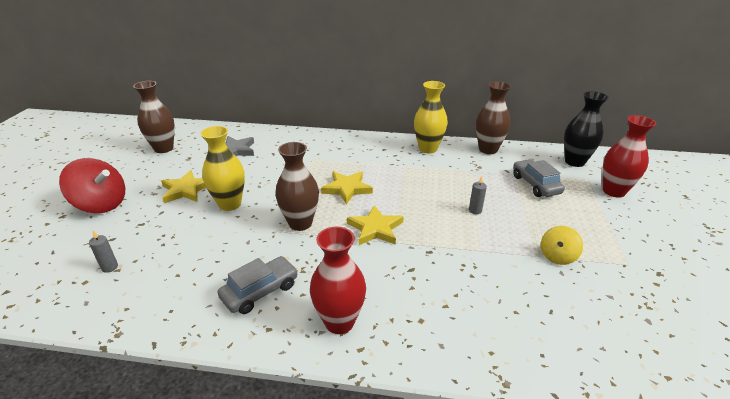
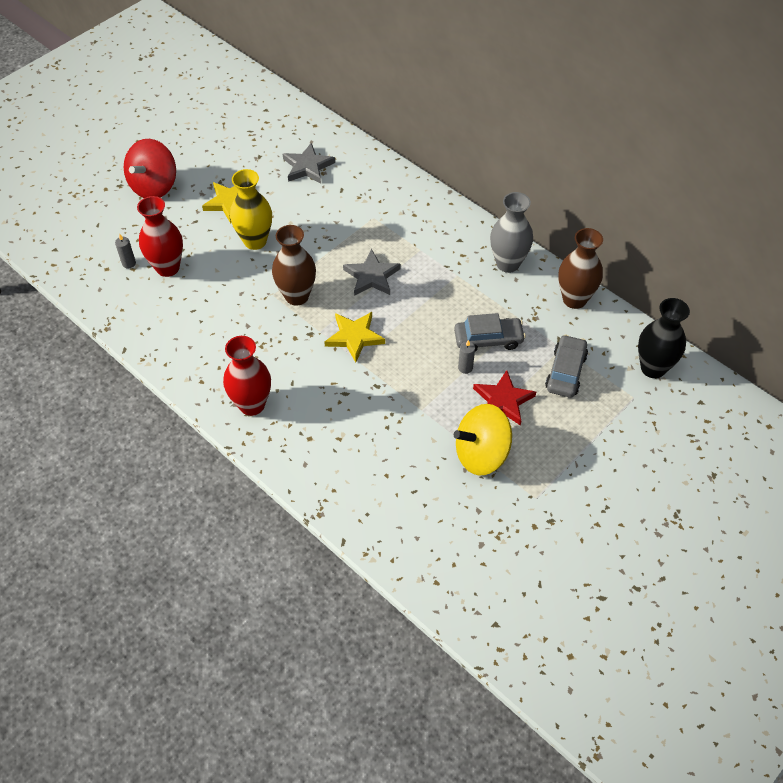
camera: 35 degrees right, 20 degrees up
(101, 204) = (154, 186): red spinning top -> red spinning top turned 60 degrees clockwise
(164, 148) = (244, 130): brown vase -> none
(260, 291) = (217, 347): grey car -> grey car (488, 339)
(347, 188) = (371, 276): yellow star -> grey star
(428, 149) = (508, 264): yellow vase -> grey vase
(524, 217) = (503, 400): none -> red star
(557, 256) = (481, 454): yellow spinning top -> yellow spinning top, size x1.76
(614, 191) = (639, 426): red vase -> red vase (167, 268)

